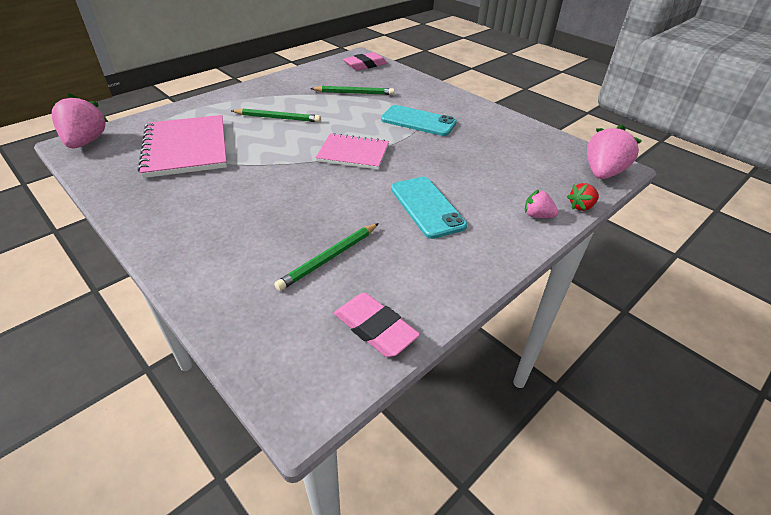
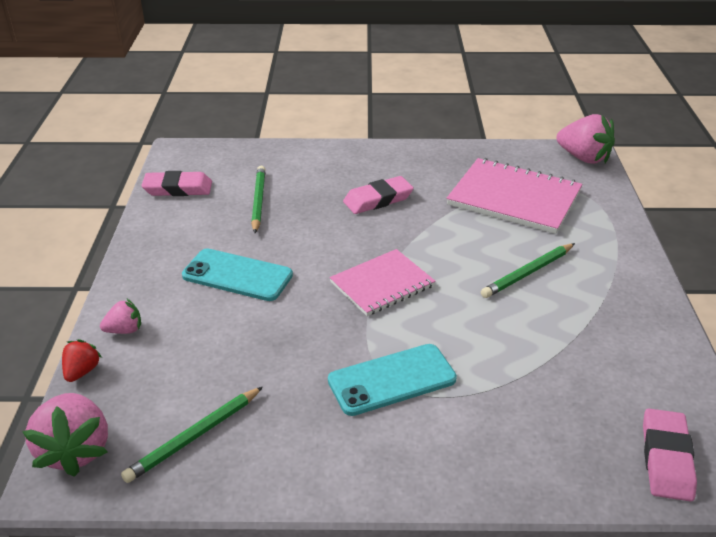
camera: 135 degrees right, 5 degrees down
(252, 199) = (378, 199): none -> pink eraser
(354, 93) = (546, 373): green pencil -> green pencil (194, 436)

